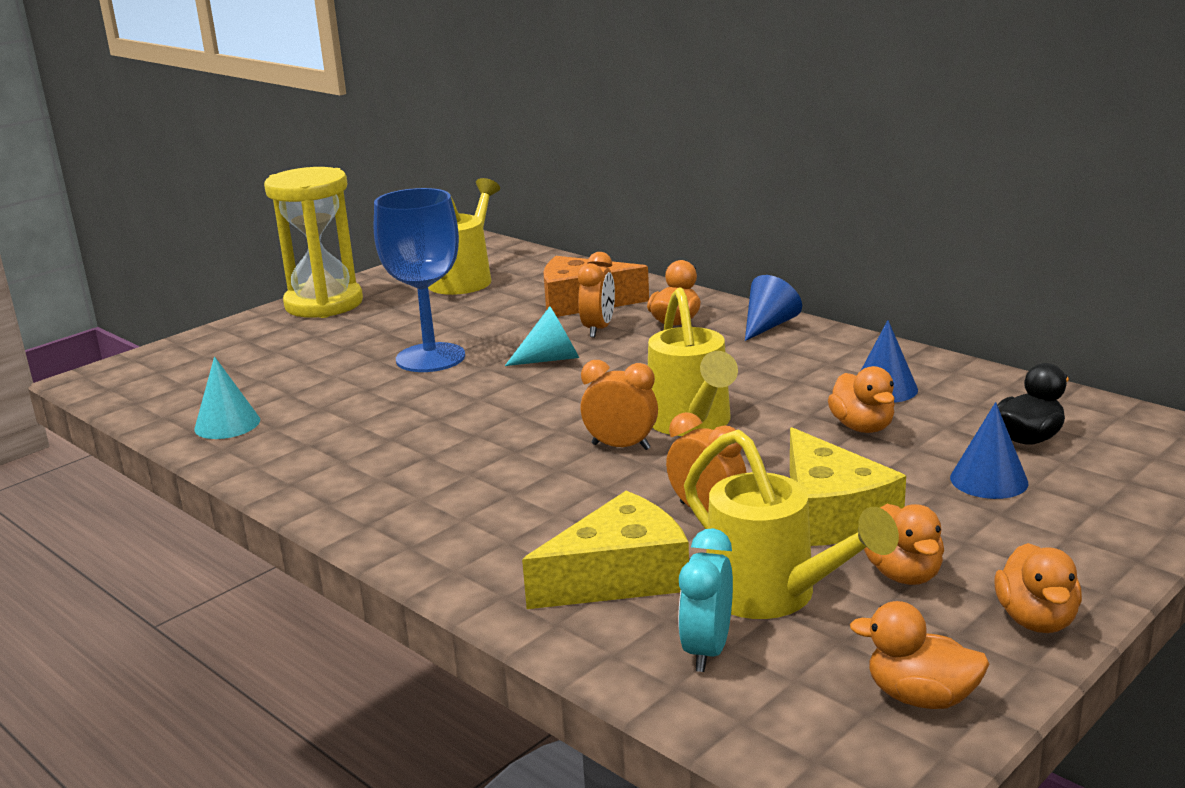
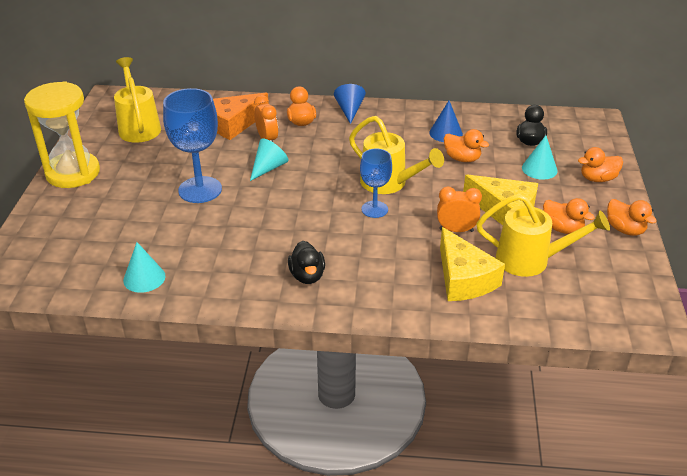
camera: 40 degrees left, 15 degrees up
(407, 489) = (307, 276): none -> black duck
(619, 576) = (464, 279): yellow cheese -> yellow cheese turned 135 degrees clockwise
(621, 446) = (374, 209): orange clock -> blue goblet
(706, 650) = (539, 297): turquoise clock -> none
(921, 697) = (628, 280): orange duck -> orange duck (597, 179)
(989, 480) = (539, 169): blue cone -> turquoise cone

